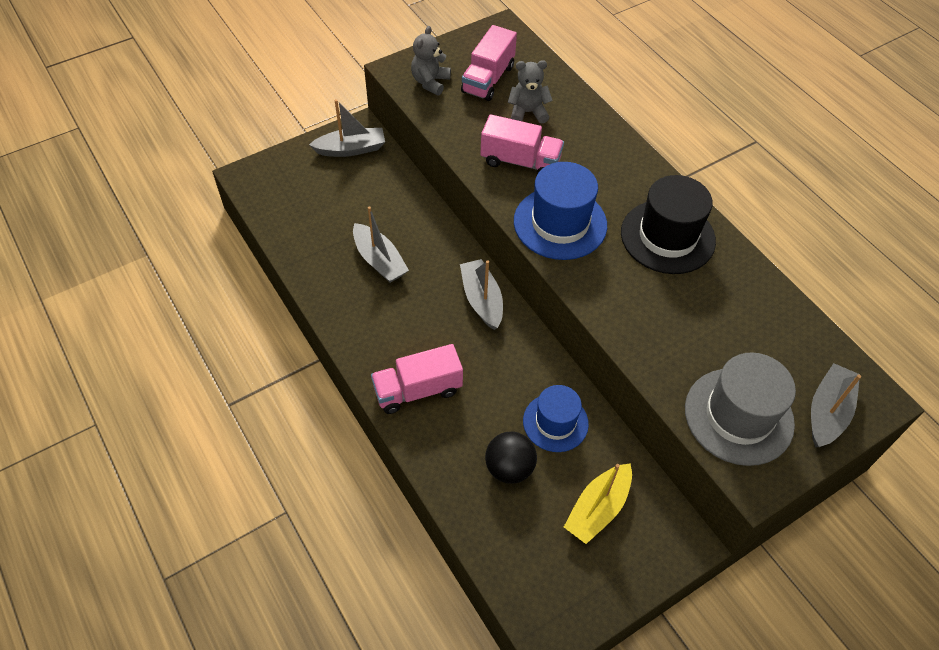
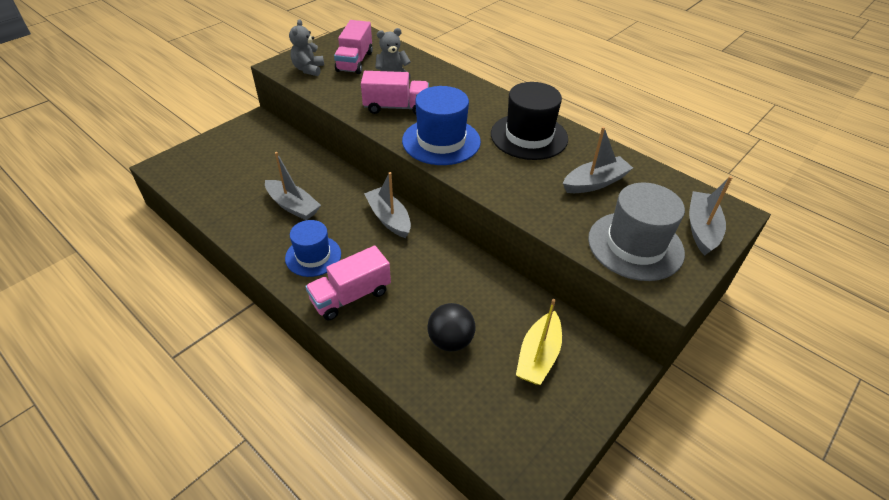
camera: 15 degrees left, 10 degrees down
(351, 149) = (251, 134): grey boat -> grey boat (595, 183)
(555, 422) = (479, 296): blue hat -> blue hat (313, 256)

